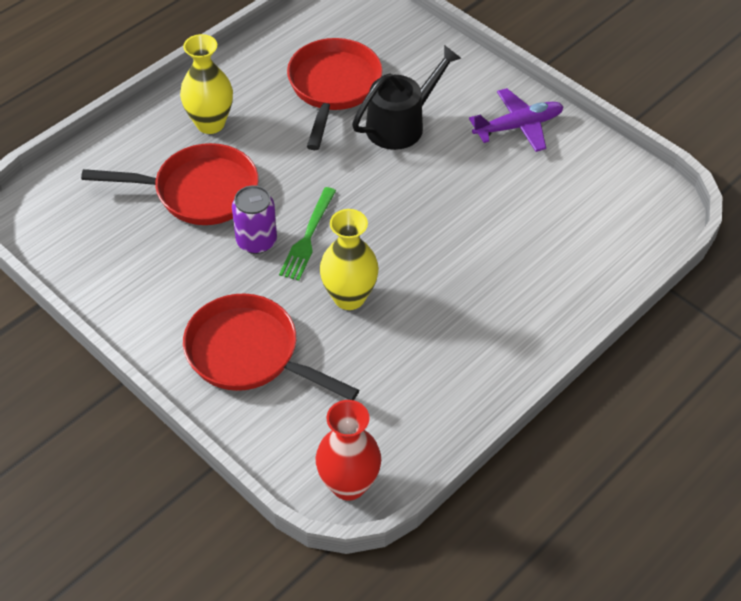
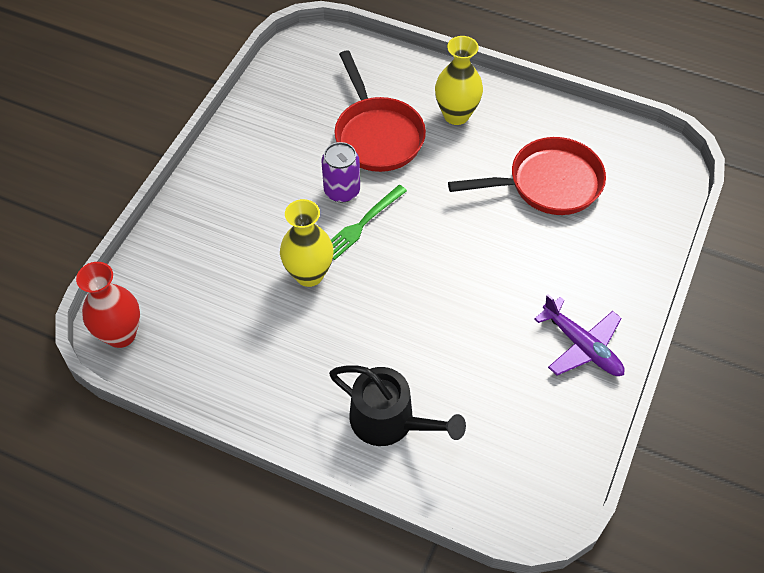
camera: 70 degrees right, 5 degrees up
(249, 353) = (225, 226): red pan -> none
(308, 237) = (362, 224): green fork -> green fork turned 45 degrees counterclockwise
(401, 124) = (530, 249): black watering can -> black watering can (389, 421)

